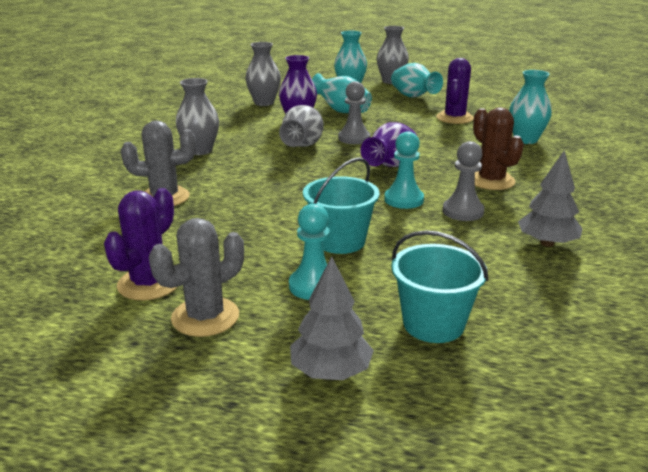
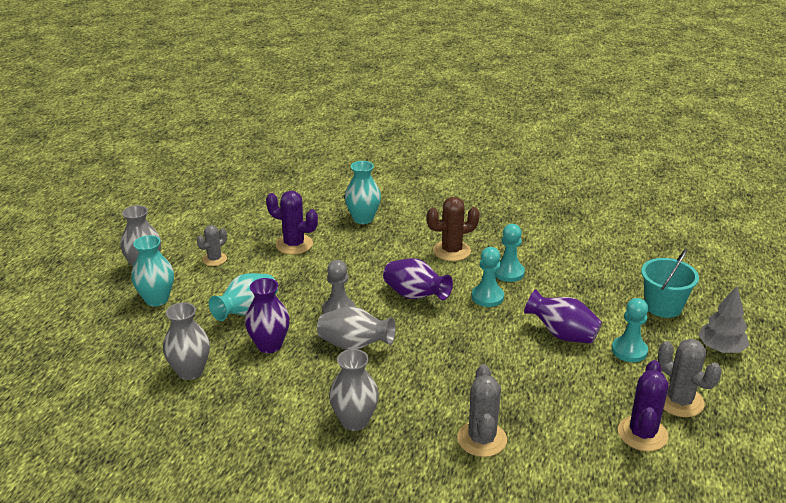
camera: 85 degrees left, 5 degrees up
(149, 284) = (642, 434): purple cactus -> purple cactus turned 75 degrees clockwise
(340, 241) = (562, 334): turquoise bucket -> purple vase
(413, 97) = (214, 259): turquoise vase -> grey cactus
(463, 211) = (508, 272): grey pawn -> turquoise pawn
(547, 243) = (556, 248): grey tree -> none

